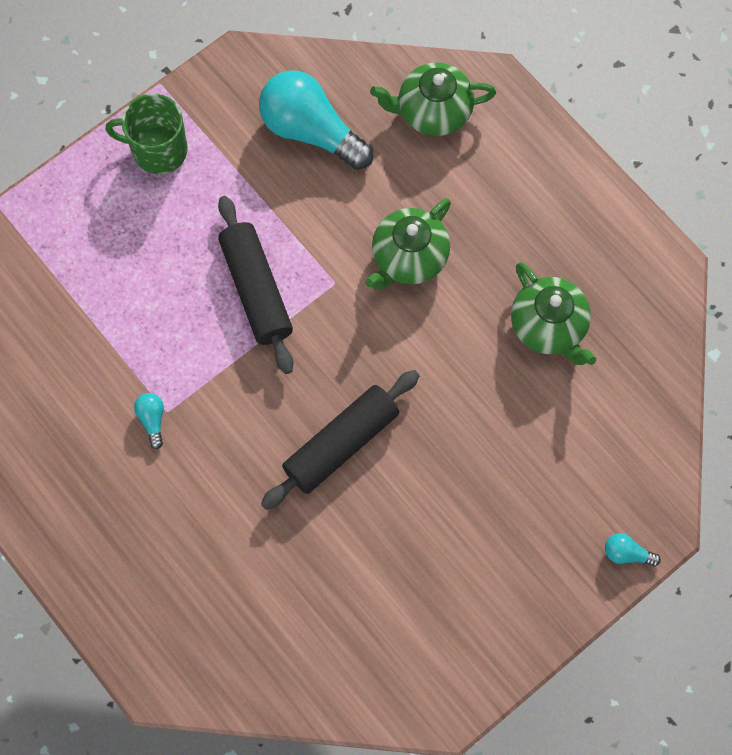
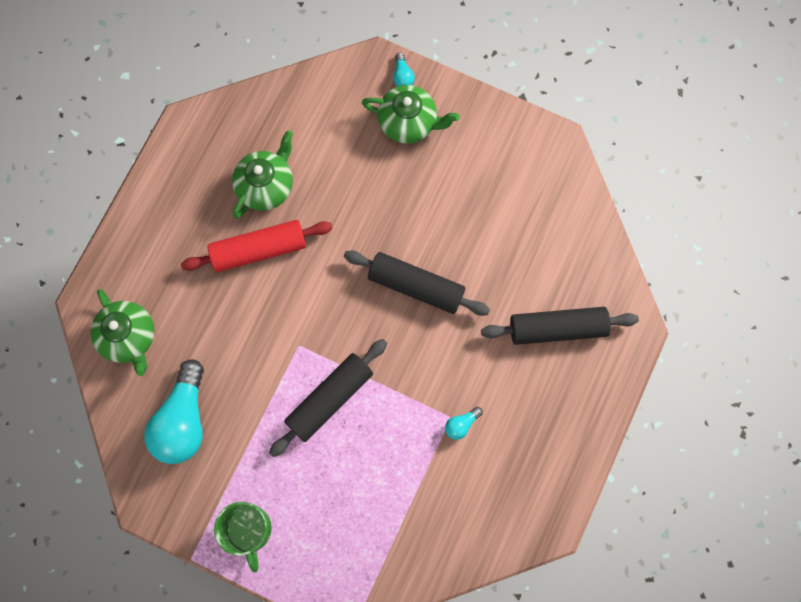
camera: 115 degrees left, 5 degrees up
(207, 587) = (557, 328): none -> black rolling pin
(408, 258) = (256, 302): green teapot -> green teapot (409, 122)
(472, 286) = (259, 249): none -> red rolling pin

